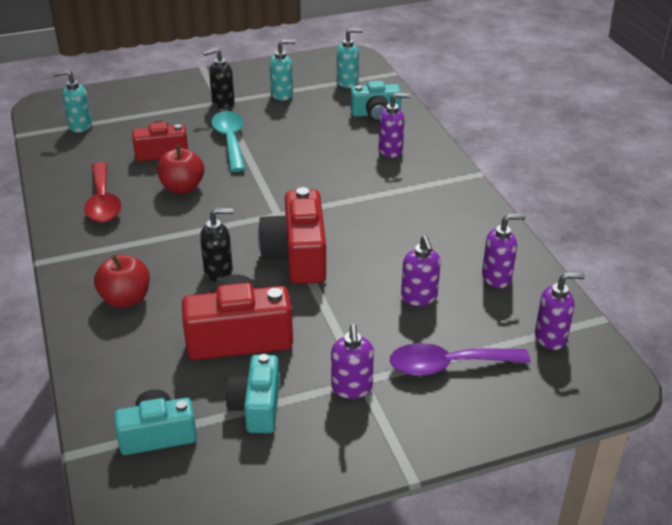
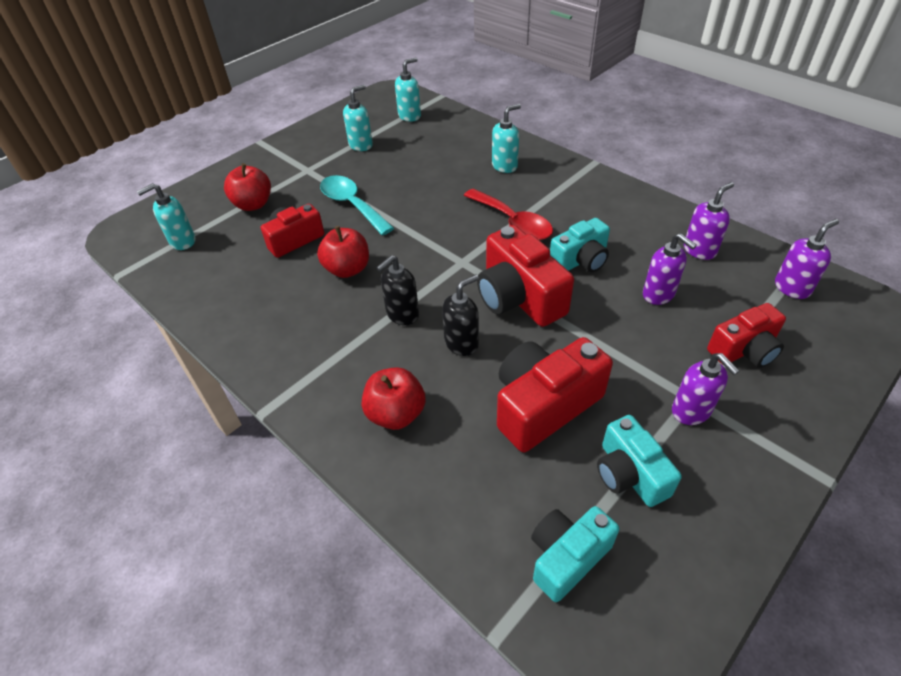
camera: 25 degrees left, 10 degrees up
(103, 202) = (278, 314): red spoon -> red spoon (513, 222)
(154, 115) = (253, 204): none -> red apple
(222, 103) = (311, 170): black soap dispenser -> black soap dispenser (402, 314)
(376, 114) = (461, 137): turquoise camera -> turquoise camera (580, 260)
(391, 150) = (505, 166): purple soap dispenser -> turquoise soap dispenser
(448, 365) = (744, 350): purple spoon -> red camera

